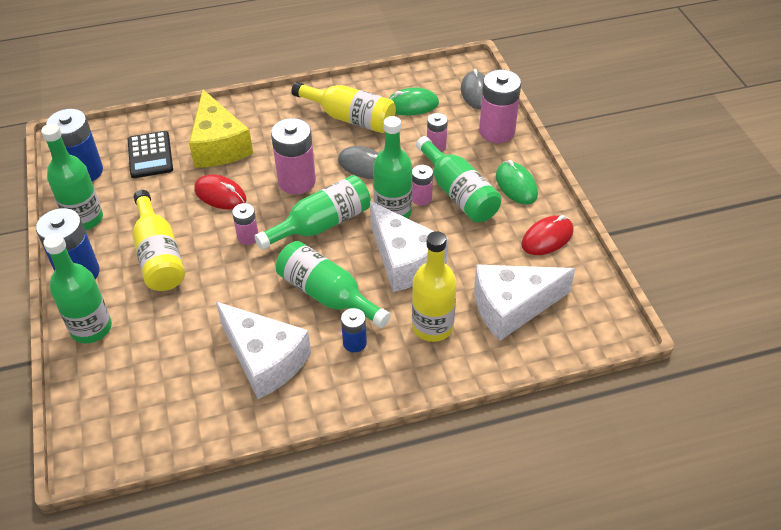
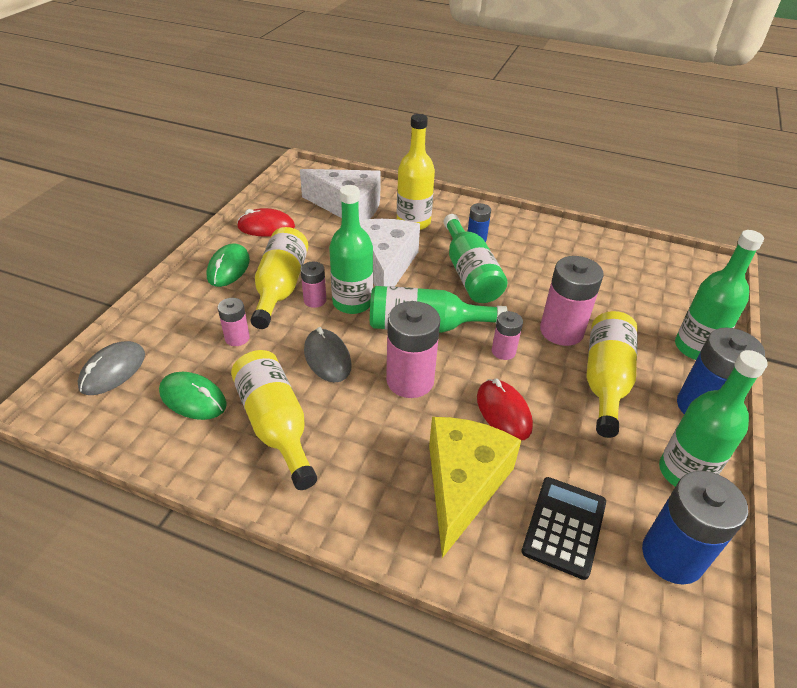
camera: 145 degrees left, 5 degrees down
(265, 360) = (550, 259): white cheese -> none
(458, 193) = (280, 287): green bottle -> yellow bottle
(497, 131) = (166, 319): pink battery -> pink battery (561, 331)

